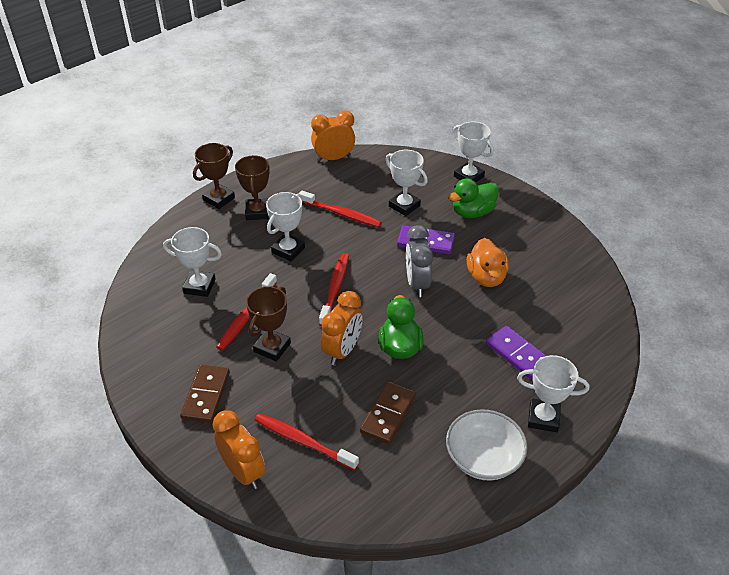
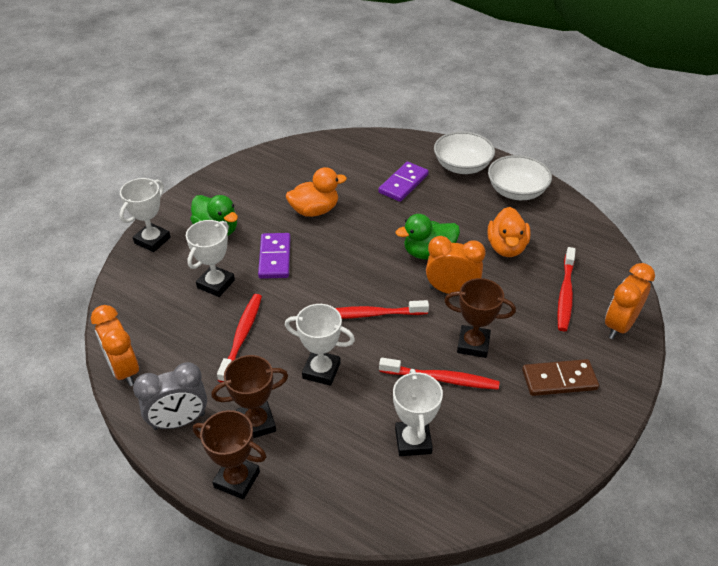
camera: 105 degrees left, 0 degrees up
(388, 414) = (506, 247): brown domino -> orange duck
(417, 283) = (340, 254): grey clock -> grey clock (179, 421)
(543, 418) = (462, 166): white trophy -> white bowl

